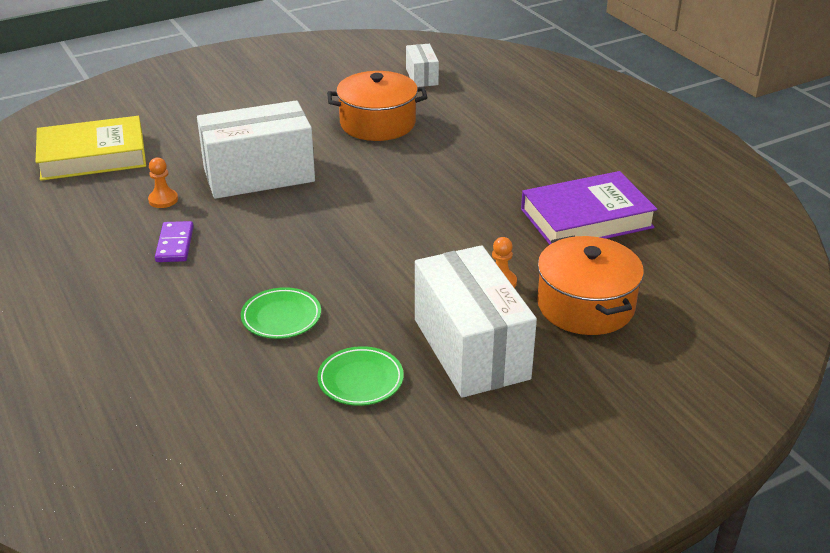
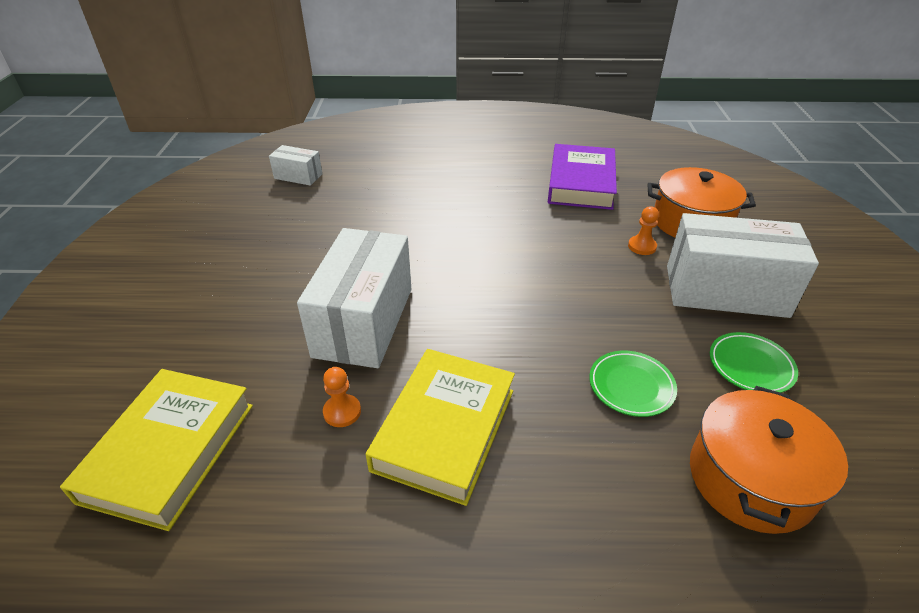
camera: 60 degrees left, 5 degrees up
(175, 244) = (444, 429): purple domino -> yellow book
(377, 123) = (348, 222): orange pot -> orange pot (751, 478)

